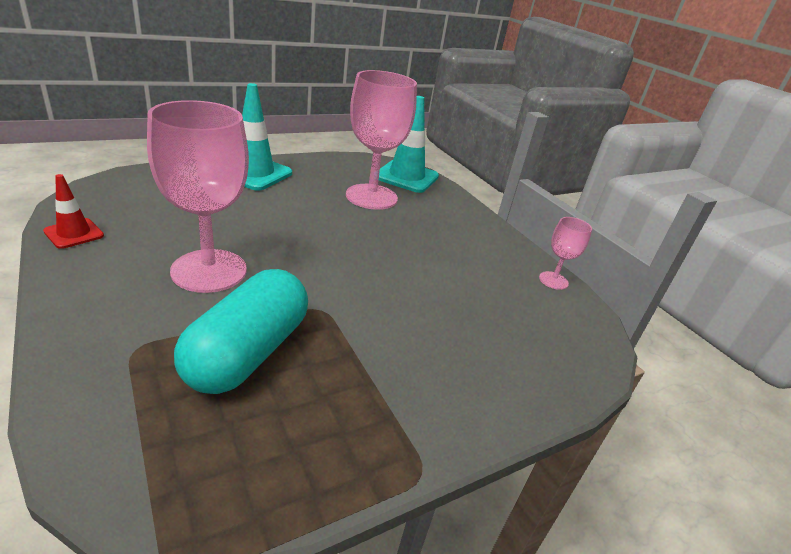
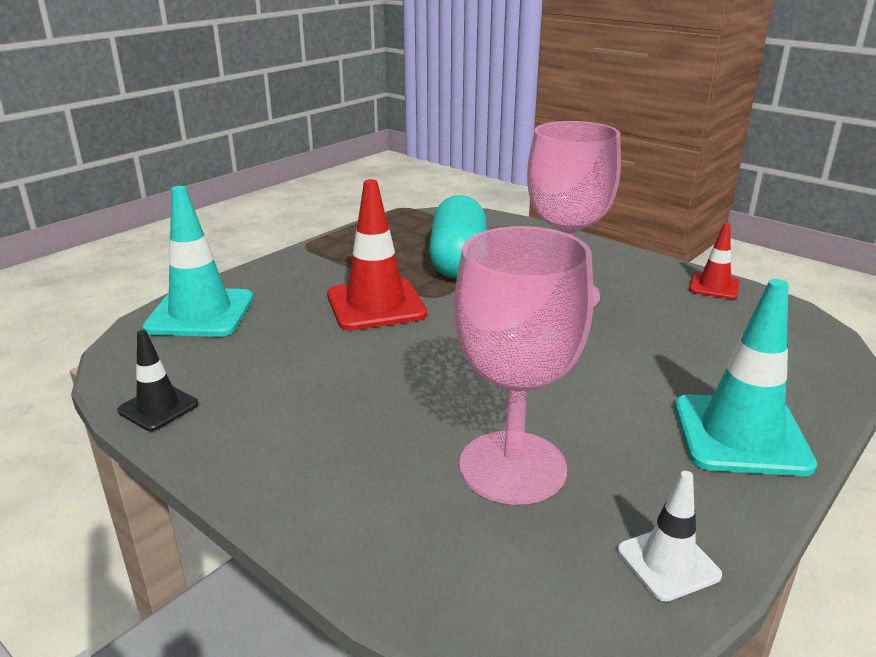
camera: 165 degrees right, 5 degrees down
(344, 162) = (668, 563): none -> white traffic cone
(380, 317) = (376, 305): none -> red traffic cone
(406, 177) = (496, 580): turquoise traffic cone -> turquoise traffic cone (200, 313)
(553, 280) = (158, 407): pink goblet -> black traffic cone

